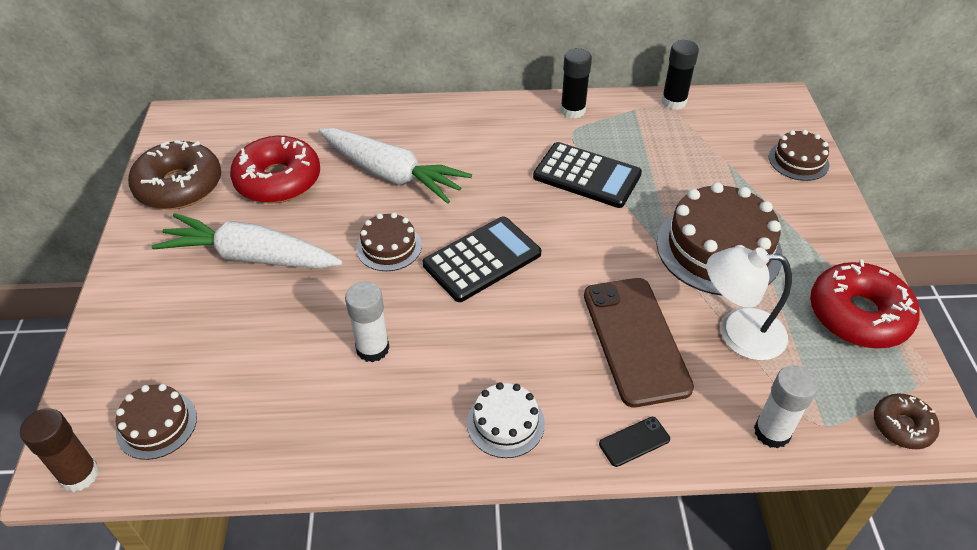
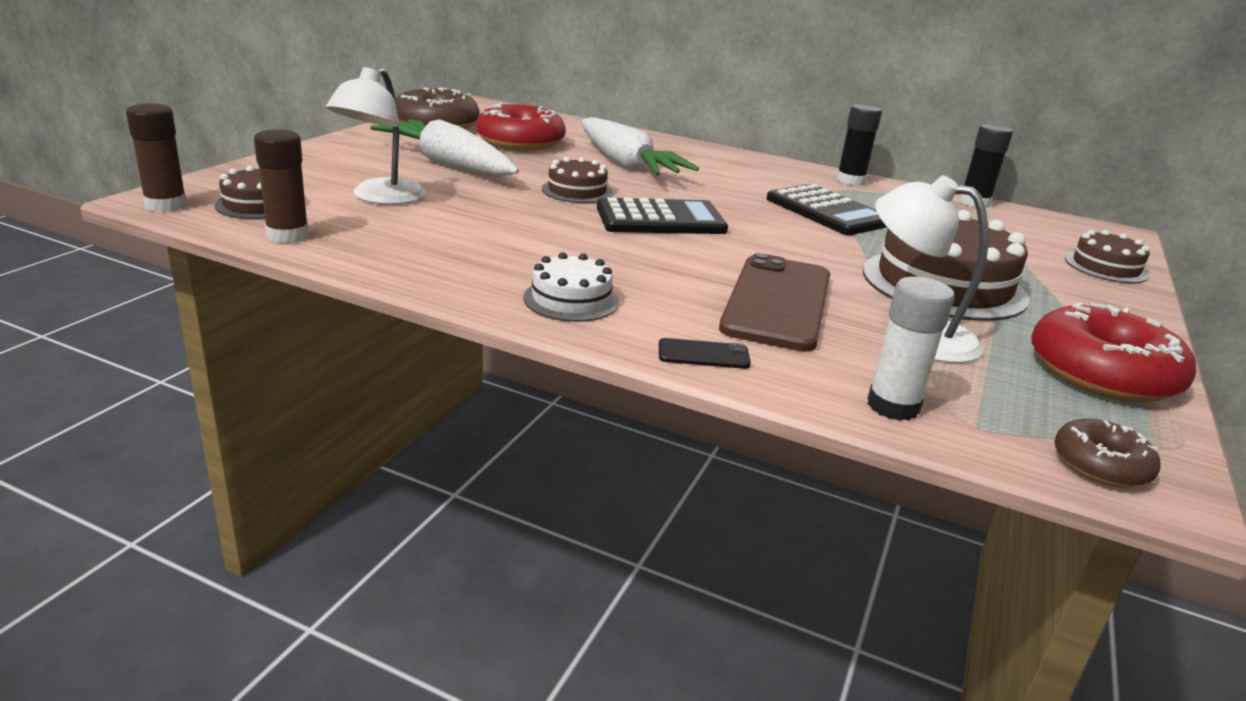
camera: 25 degrees right, 20 degrees down
(227, 460) = (287, 235): none -> brown glue stick
(246, 352) = (381, 198): none -> white lamp
(372, 348) = (493, 228): white glue stick -> none

